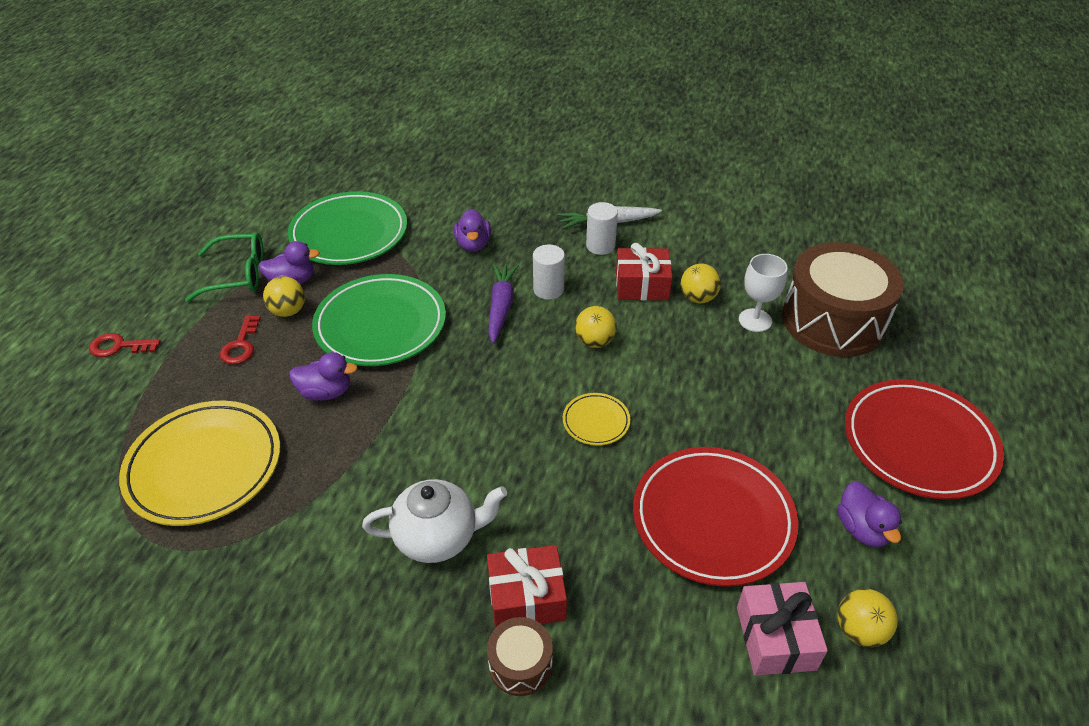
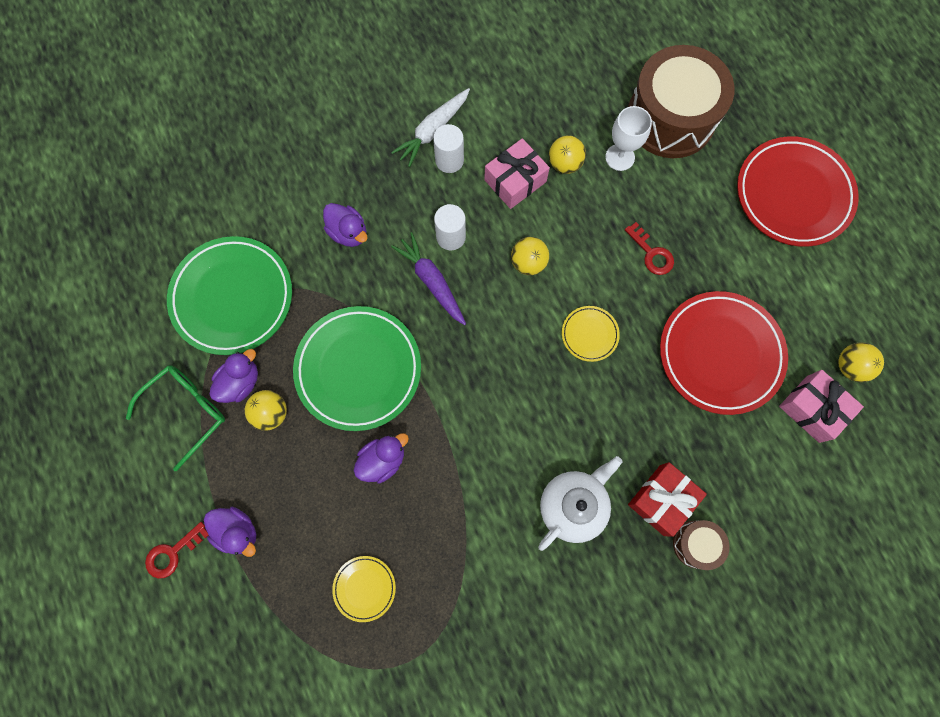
camera: 40 degrees left, 30 degrees up
(204, 466) = (364, 588): yellow plate -> yellow plate, size x0.46
(241, 345) = (270, 473): red key -> red key (652, 253)
(642, 285) = (515, 181): red gift -> pink gift
(862, 529) = (805, 291): purple duck -> purple duck (238, 531)

